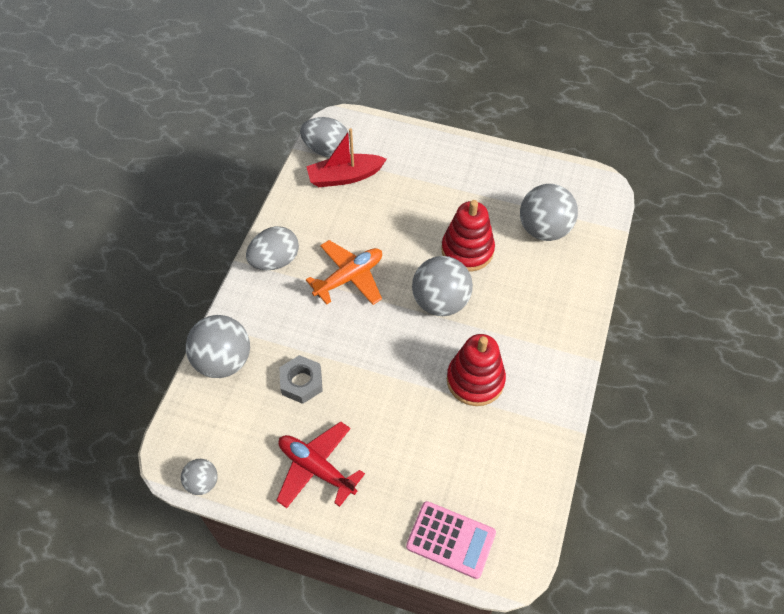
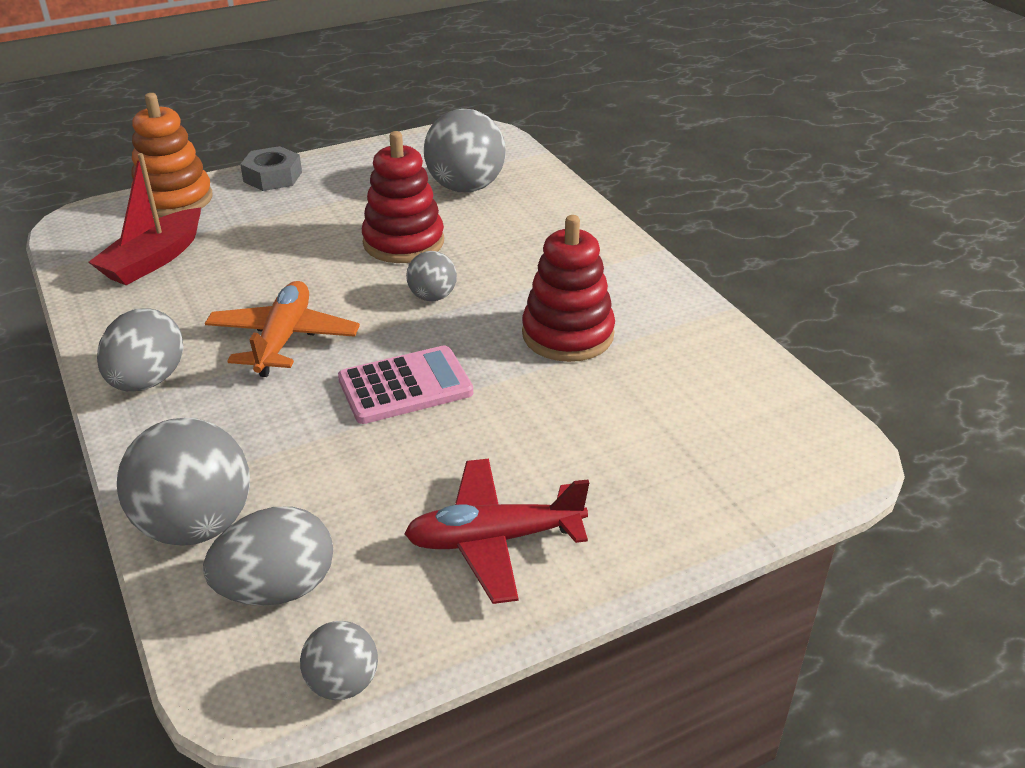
camera: 45 degrees left, 20 degrees down
(301, 382) = (352, 471): grey nut -> grey nut (273, 177)
(326, 149) = (93, 249): grey egg -> grey egg (277, 588)
(392, 134) = (174, 199): none -> orange stacking toy
(440, 302) = (432, 297): grey ball -> grey ball, size x0.53
(451, 539) = (750, 483): pink calculator -> pink calculator (405, 386)

